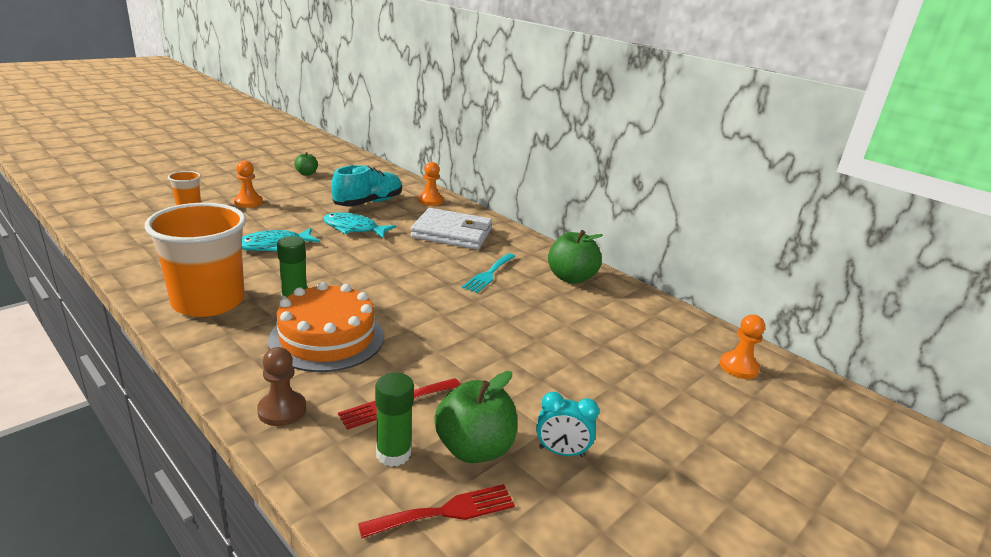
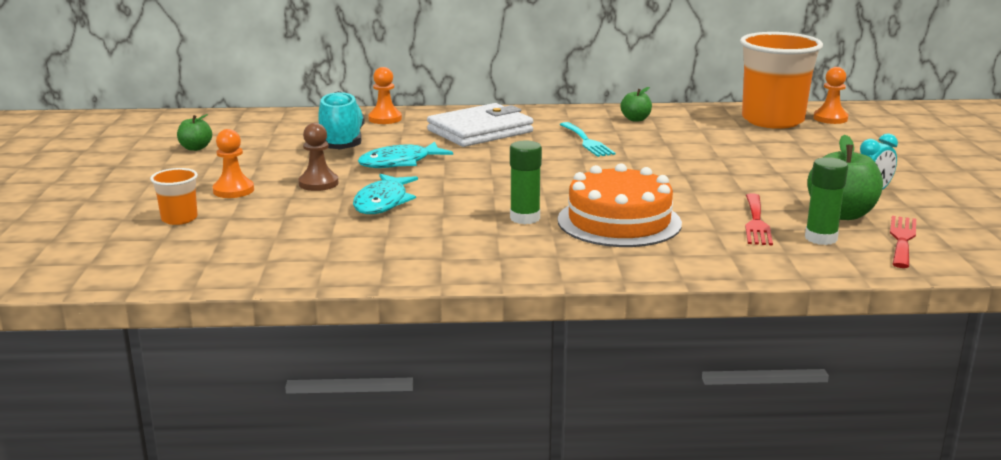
camera: 45 degrees left, 5 degrees down
(208, 302) = (475, 253): orange cup -> orange cup (772, 120)
(282, 410) = (718, 260): brown pawn -> brown pawn (318, 183)
(571, 278) = (635, 119): green apple -> green apple, size x0.56

